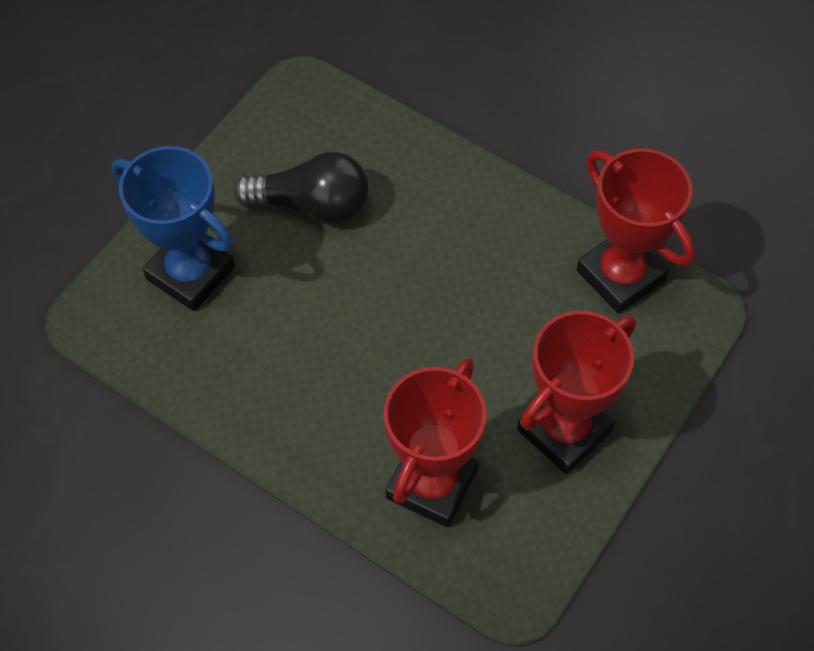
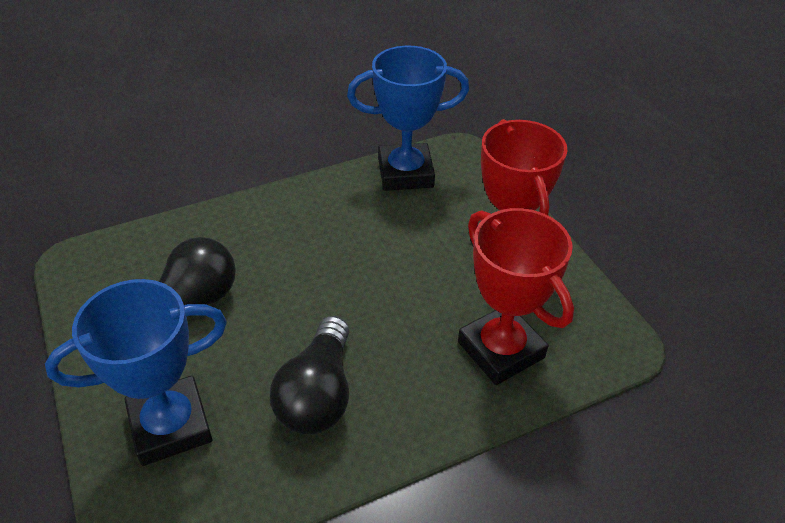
camera: 60 degrees left, 15 degrees down
(285, 359) = (318, 394): none -> black light bulb
(620, 275) = (405, 173): red trophy -> blue trophy

